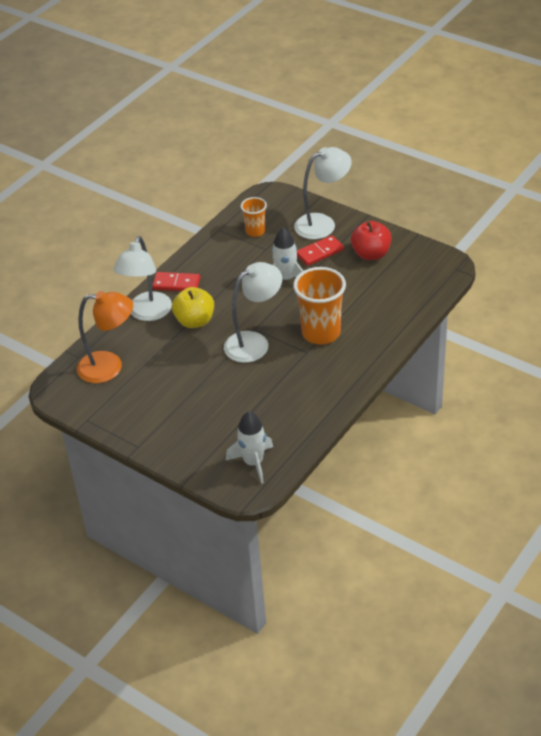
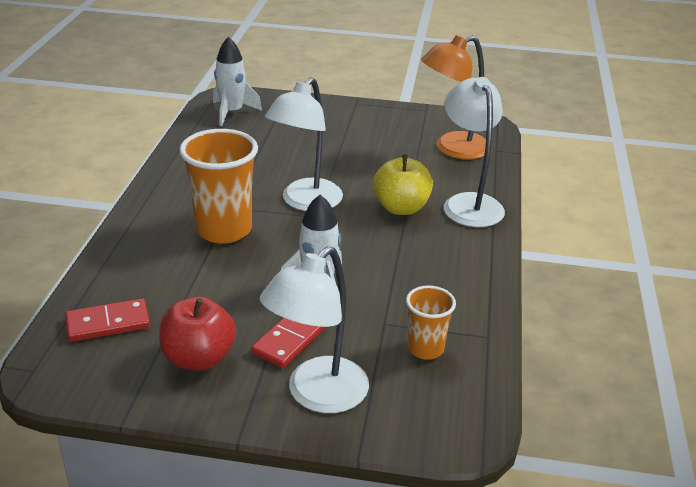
camera: 150 degrees right, 10 degrees down
(176, 284) = (469, 243): red domino -> red domino (108, 323)

